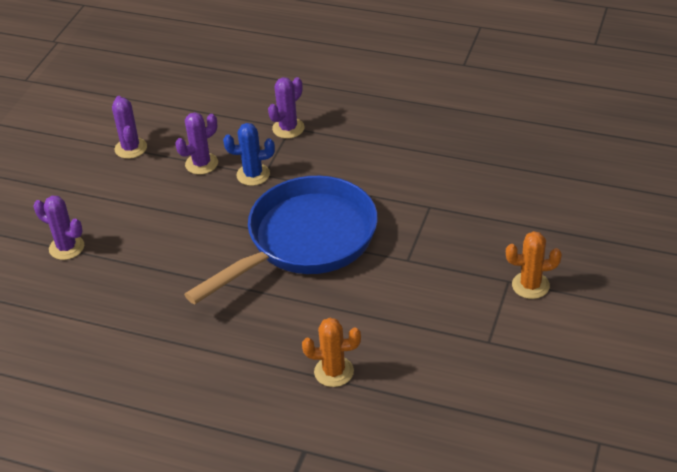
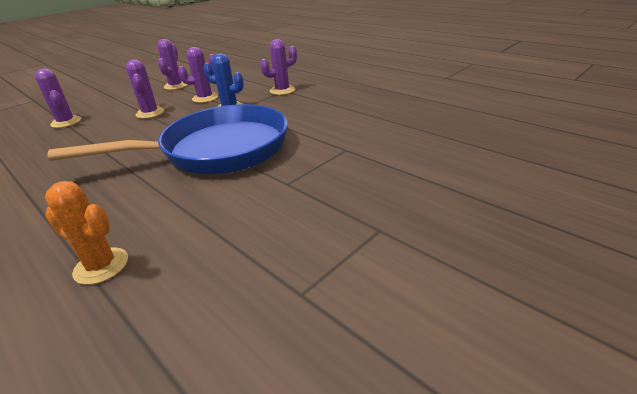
camera: 25 degrees right, 10 degrees down
(160, 206) = (150, 113): none -> purple cactus
(530, 285) = (404, 242): orange cactus -> none

